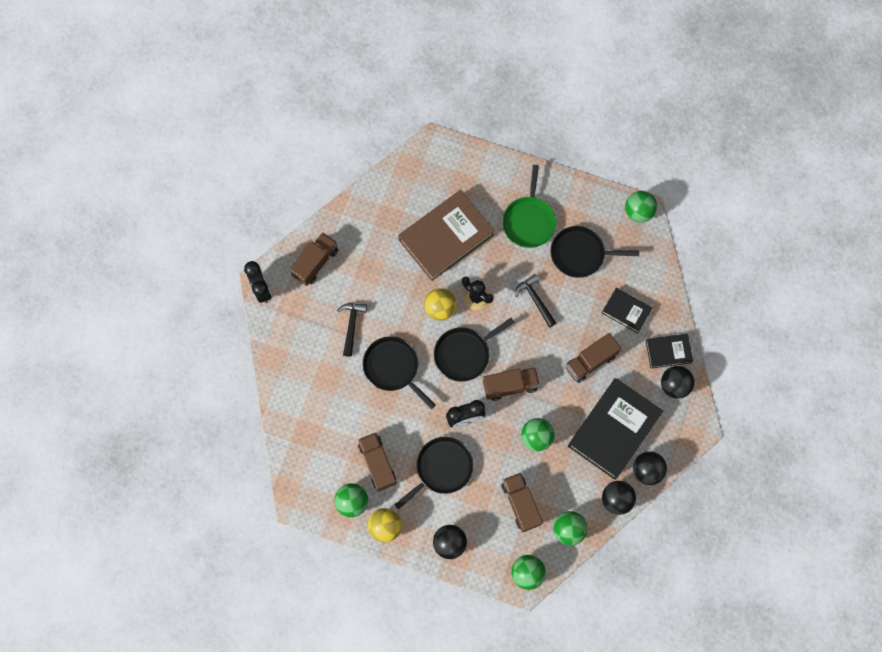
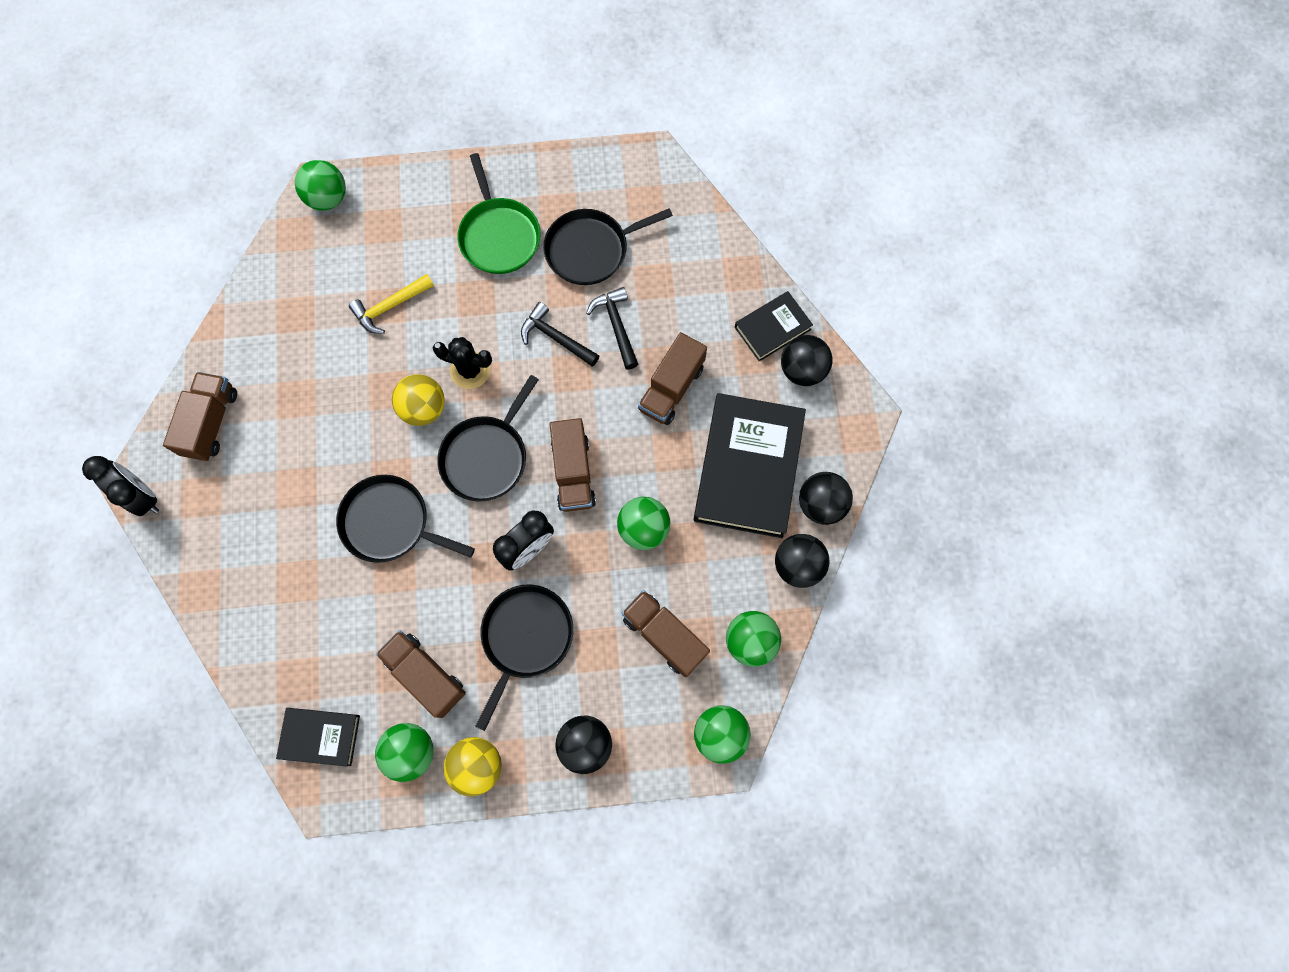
camera: 25 degrees left, 0 degrees up
(352, 326) = (302, 489): black hammer -> black hammer (616, 326)
(446, 237) = (390, 306): brown book -> yellow hammer
(510, 386) = (573, 472): brown truck -> brown truck turned 120 degrees clockwise
(626, 311) = (689, 299): black book -> black book (320, 736)
(638, 212) = (644, 162): green ball -> green ball (328, 198)

